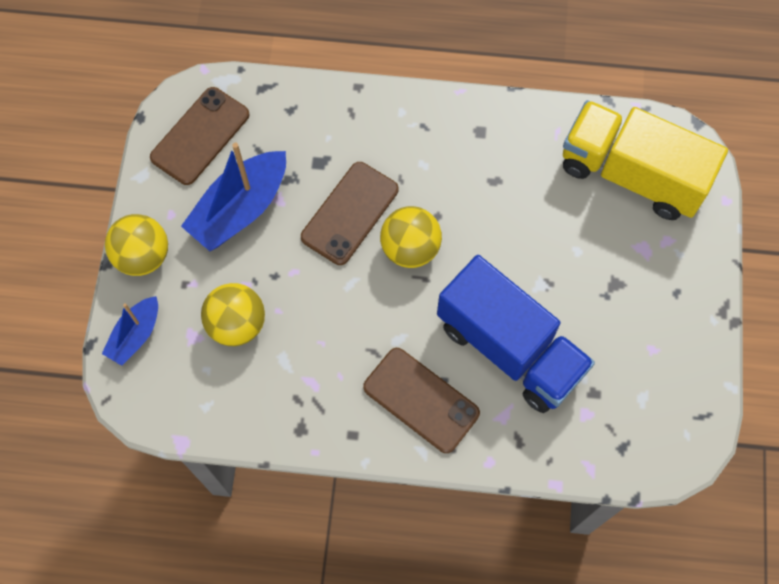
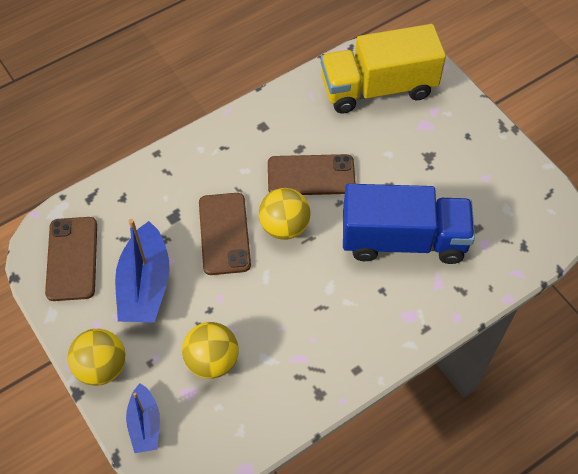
camera: 40 degrees left, 10 degrees down
(421, 400) = (379, 313): brown phone -> brown phone (311, 175)

